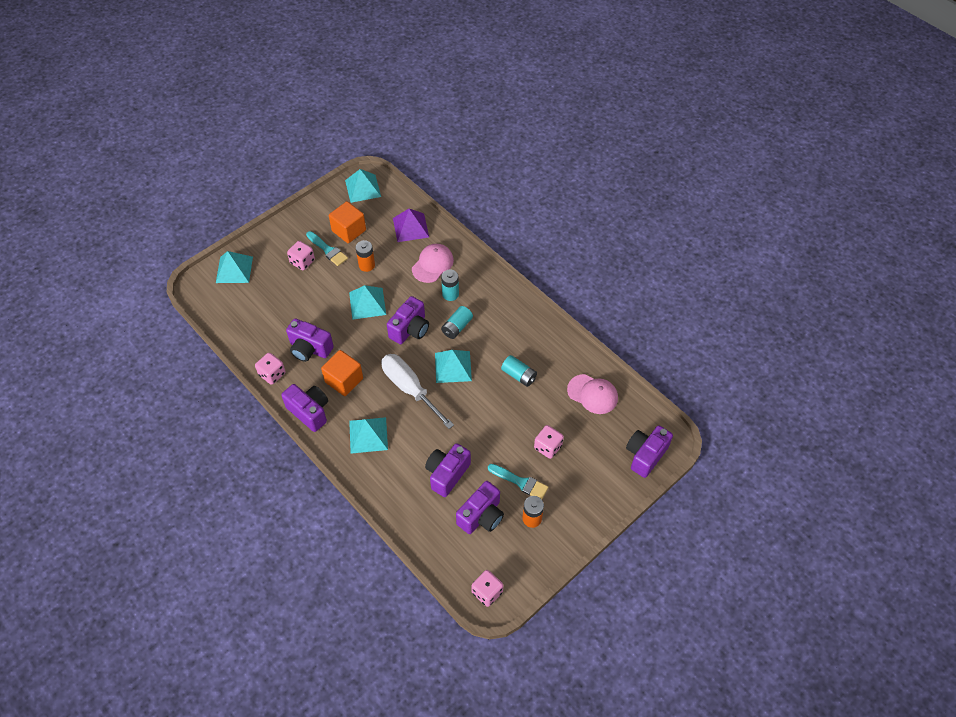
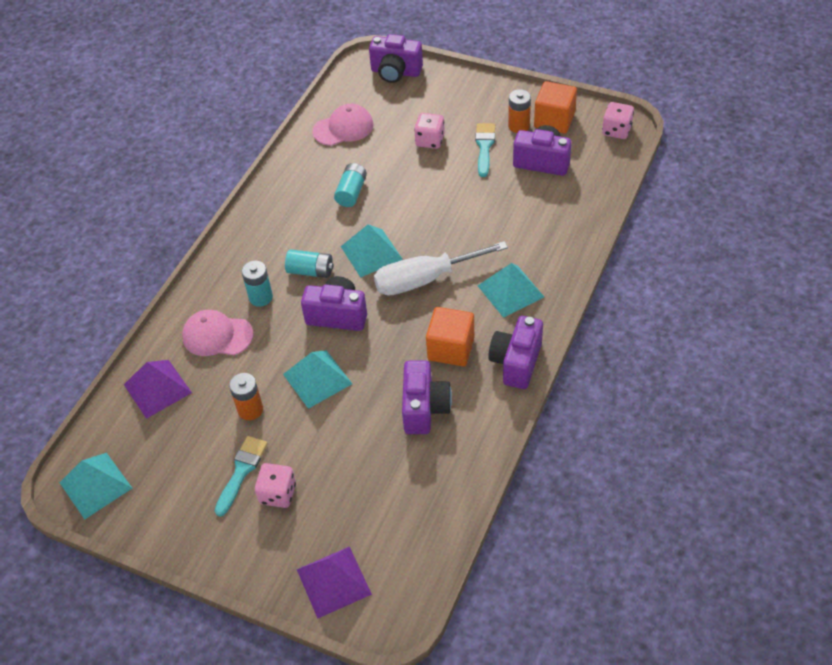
camera: 110 degrees left, 5 degrees down
(234, 269) = (333, 581): turquoise pyramid -> purple pyramid
(272, 374) = (487, 431): pink dice -> none
(349, 230) = (192, 462): orange cube -> orange cube (554, 120)
(410, 389) = (425, 279): white screwdriver -> white screwdriver turned 45 degrees clockwise
(447, 474) = (513, 205): purple camera -> none
(592, 394) = (343, 128): pink cap -> pink cap turned 60 degrees clockwise

